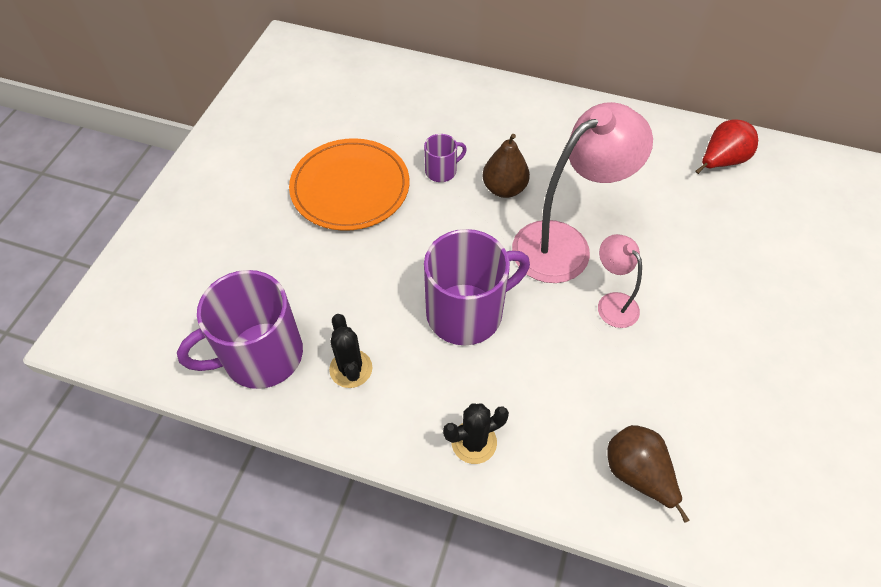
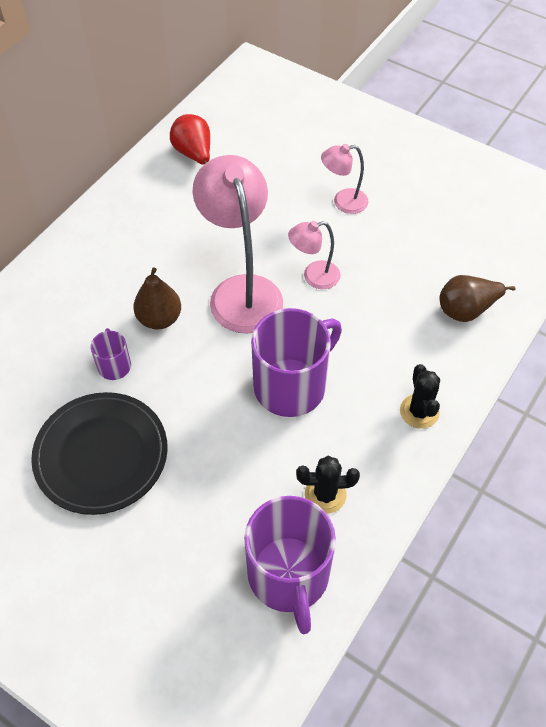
camera: 75 degrees left, 0 degrees up
(350, 187) = (101, 455): orange plate -> black plate
(466, 312) = (291, 385): purple mug -> purple mug turned 60 degrees clockwise
(734, 309) = (343, 202): none -> pink lamp

